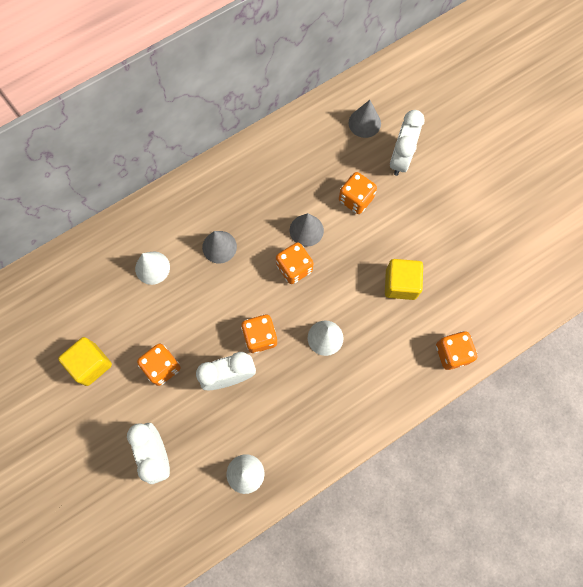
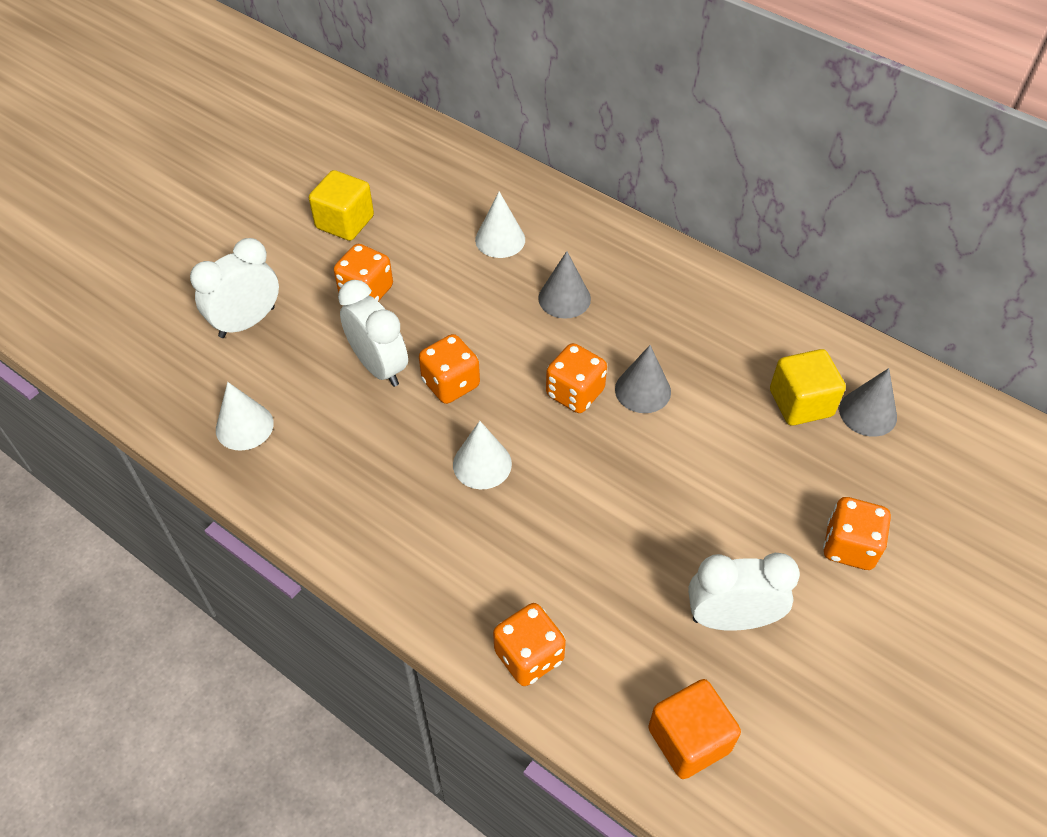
camera: 70 degrees right, 20 degrees down
(356, 199) = (729, 438): orange dice -> orange dice (849, 546)
(400, 159) = (837, 480): white clock -> white clock (731, 619)
(400, 284) = (616, 542): yellow cube -> yellow cube (801, 403)
(517, 293) = (689, 740): none -> orange cube

